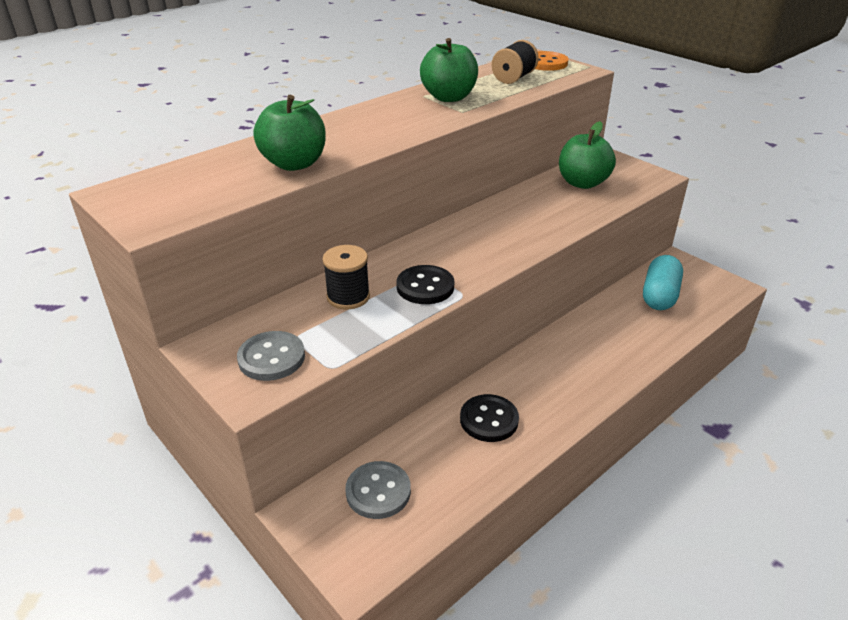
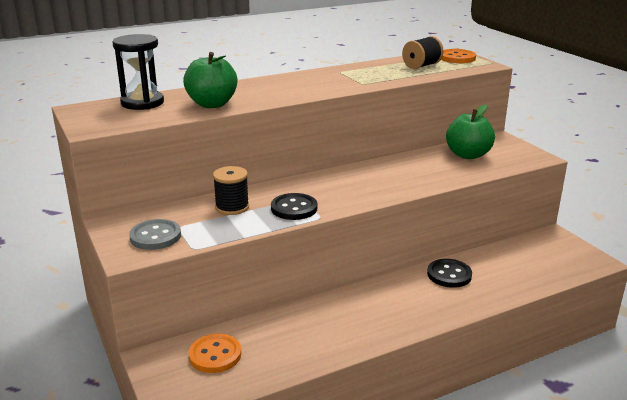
camera: 15 degrees right, 10 degrees down
(198, 172) = (142, 103): none -> black hourglass
(378, 491) = (215, 355): grey button -> orange button
(449, 97) = (359, 74): green apple -> none
(489, 420) = (326, 323): black button -> black button (449, 275)
(659, 295) = (523, 258): turquoise capsule -> none

